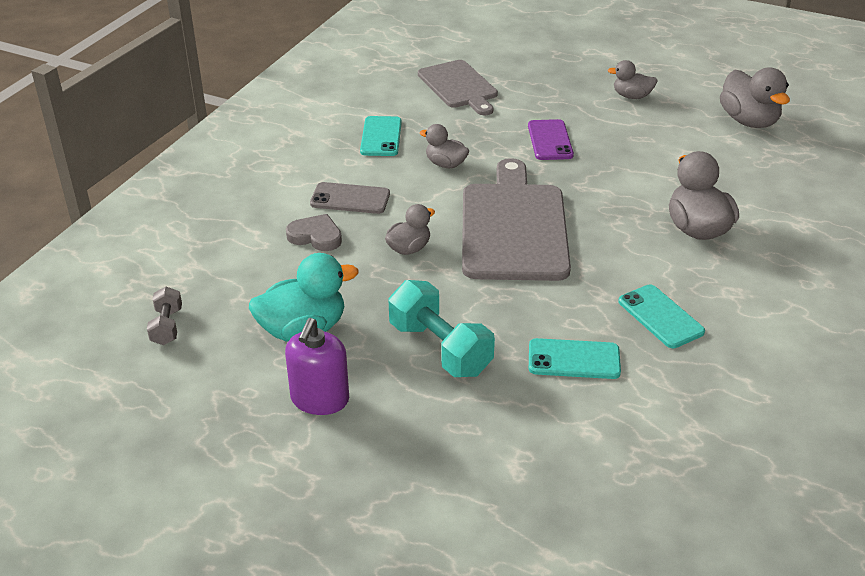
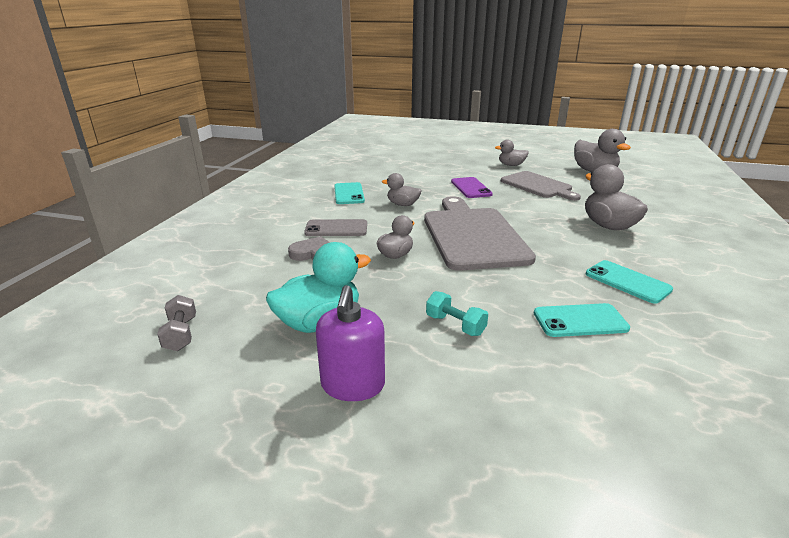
camera: 10 degrees left, 10 degrees down
(440, 348) = (455, 325): turquoise dumbbell -> turquoise dumbbell, size x0.54
(459, 86) = (394, 167): grey cutting board -> grey cutting board (538, 186)

